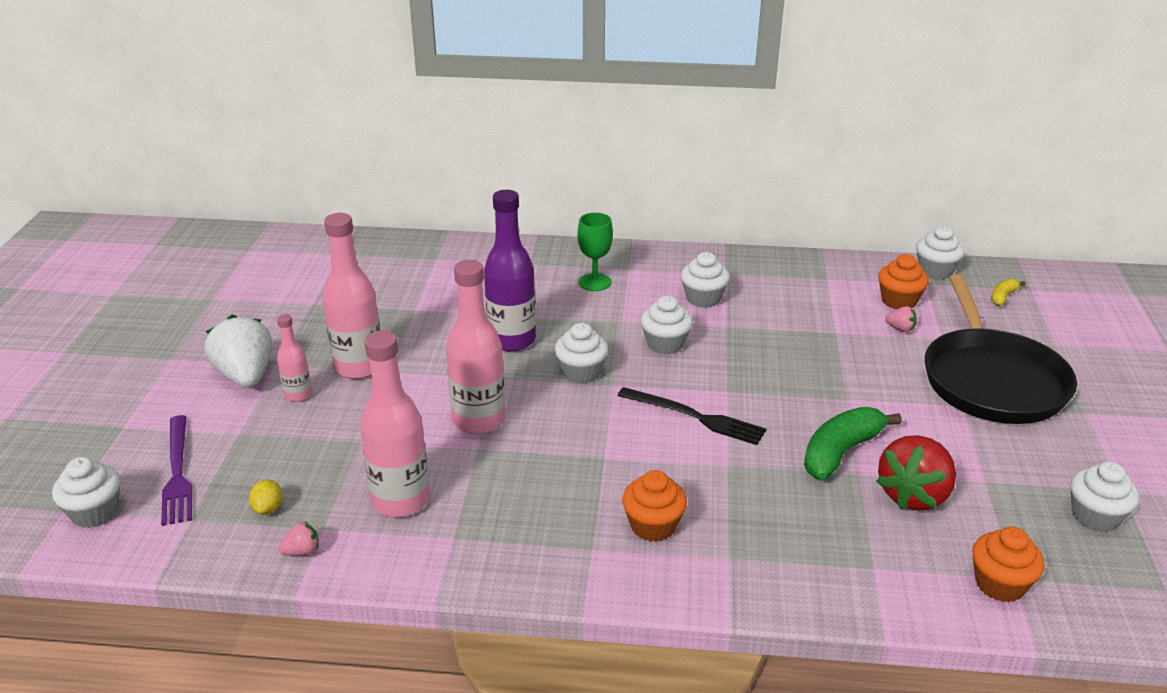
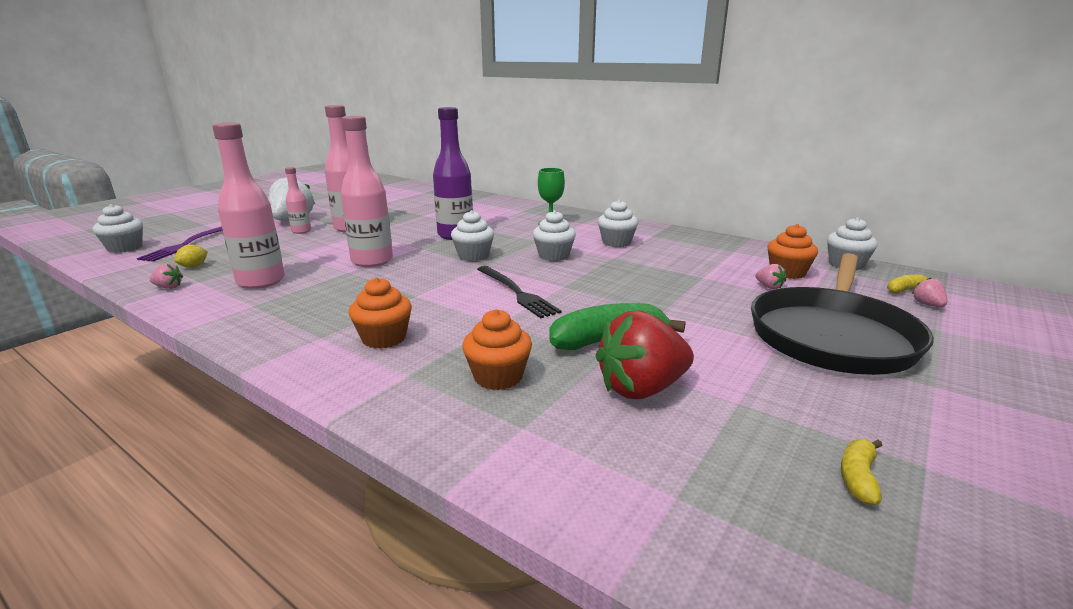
camera: 30 degrees right, 10 degrees down
(1000, 584) = (648, 494): orange cupcake -> orange cupcake (498, 377)
(1029, 313) = (927, 305): none -> pink strawberry
(1095, 517) = (858, 477): white cupcake -> yellow banana

